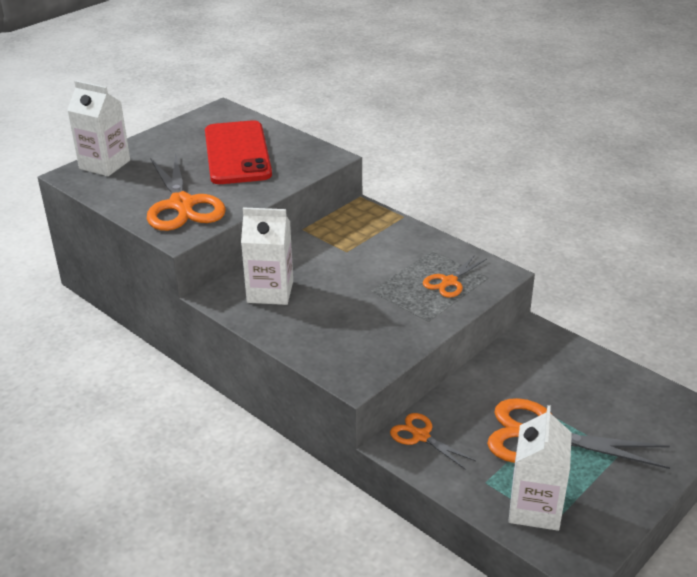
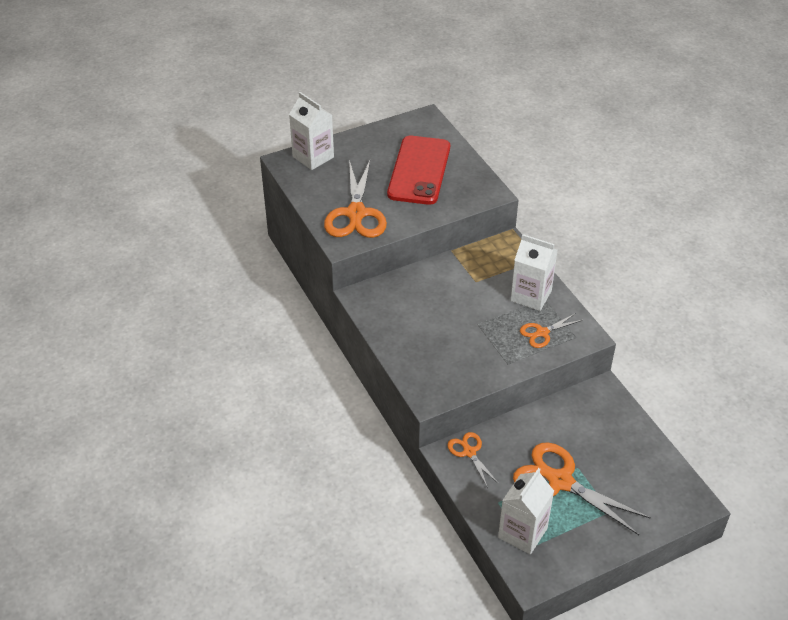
camera: 20 degrees right, 10 degrees up
(270, 292) = (401, 304): white carton -> white carton (531, 296)

